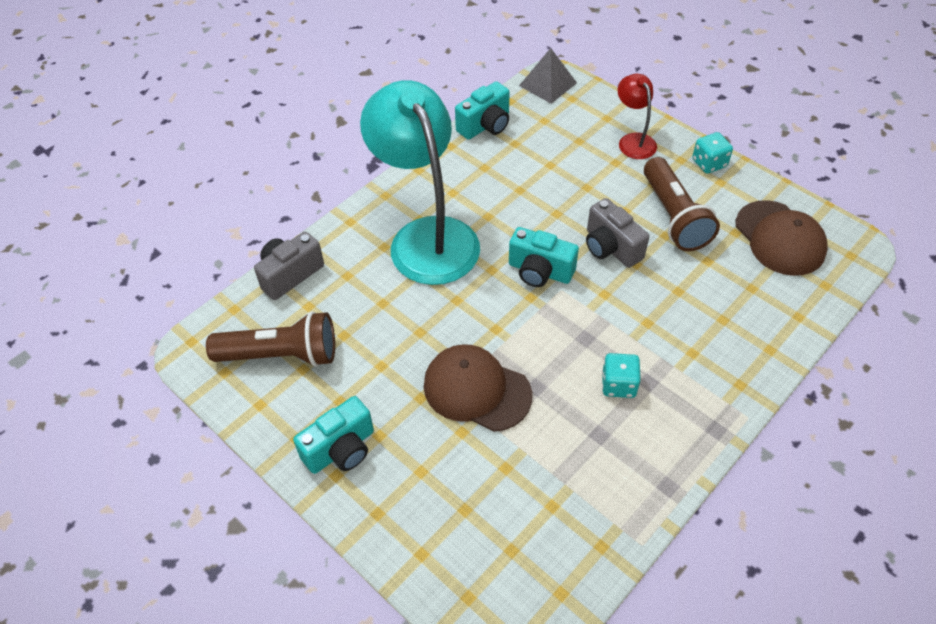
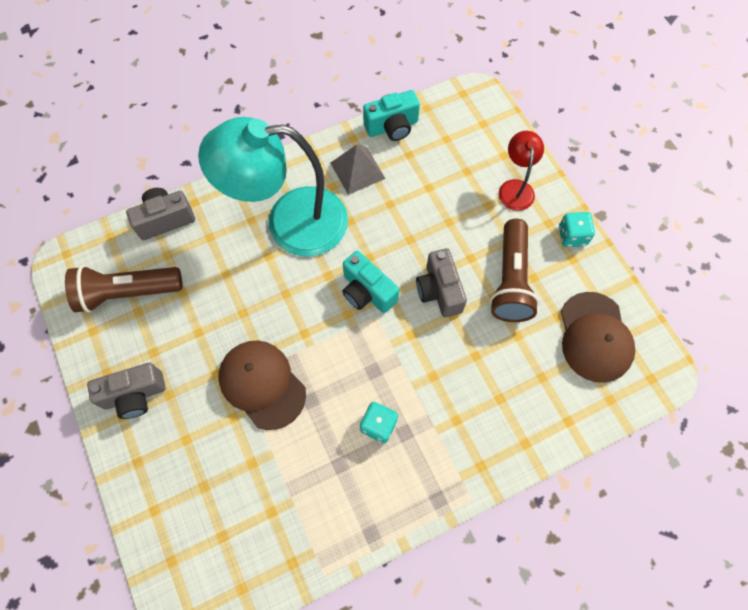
camera: 20 degrees right, 15 degrees up
(281, 355) = (127, 293): brown flashlight -> brown flashlight turned 150 degrees clockwise
(341, 449) = (135, 395): turquoise camera -> grey camera
(426, 236) = (290, 223): turquoise lamp -> turquoise lamp turned 90 degrees counterclockwise
(547, 84) = (468, 101): grey pyramid -> grey pyramid (357, 170)

